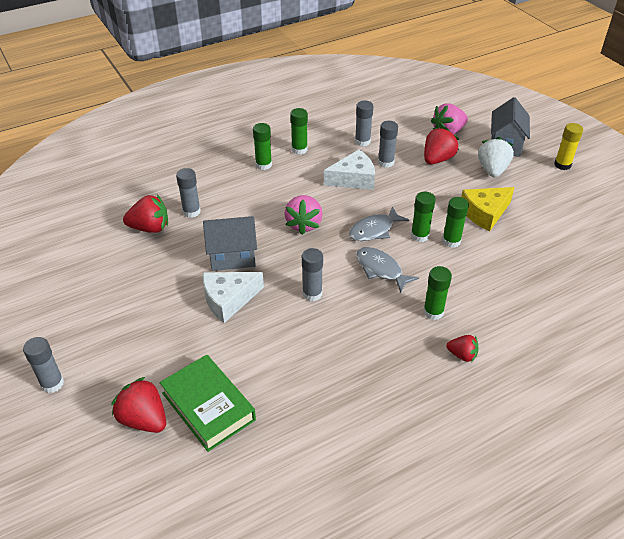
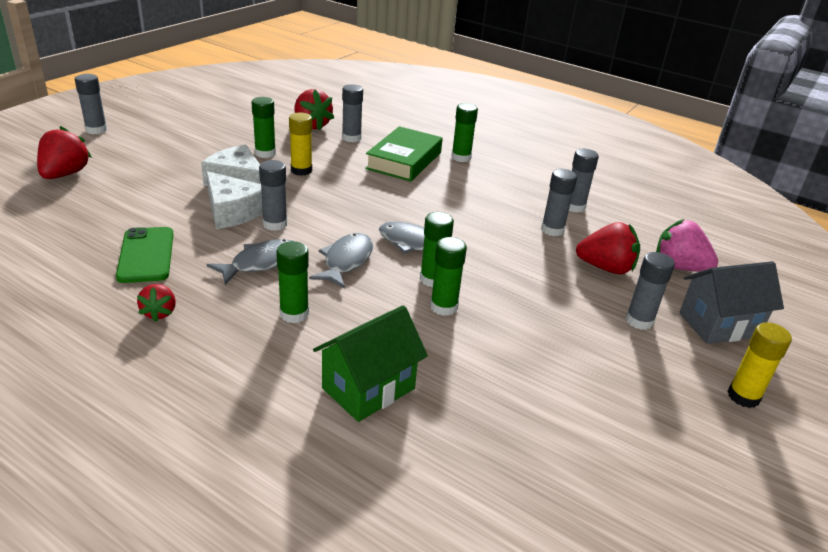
camera: 60 degrees right, 10 degrees down
(208, 406) = (88, 200): green book -> green book (404, 160)
(232, 257) = (301, 170): grey house -> yellow glue stick
(299, 149) = (510, 171): green glue stick -> green glue stick (265, 153)
(304, 224) = (384, 198): pink strawberry -> none
(323, 379) = (146, 255): none -> green phone
(353, 179) = (495, 214): white cheese -> white cheese (233, 211)
(364, 314) = (261, 263): none -> grey fish
(462, 355) = (226, 351): red strawberry -> red strawberry (159, 312)
(484, 213) = (531, 328): yellow cheese -> none
(492, 170) = (639, 321): white strawberry -> grey glue stick
(518, 298) = (368, 388): none -> green house

